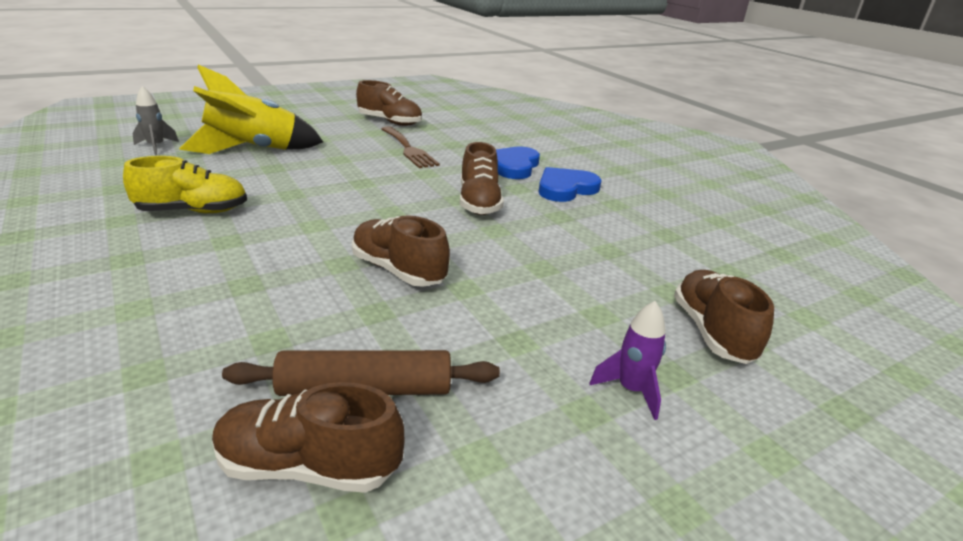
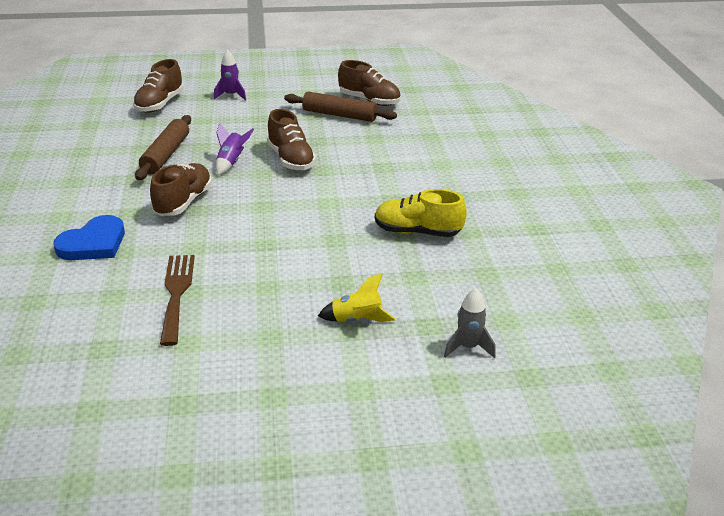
camera: 155 degrees left, 5 degrees up
(253, 150) = (357, 320): yellow rocket -> yellow rocket, size x0.47
(390, 122) = (145, 371): brown shoe -> none
(476, 252) = (231, 162): none -> purple rocket
(565, 188) = (87, 205): blue heart -> none
(569, 247) = (165, 155): none -> brown rolling pin

